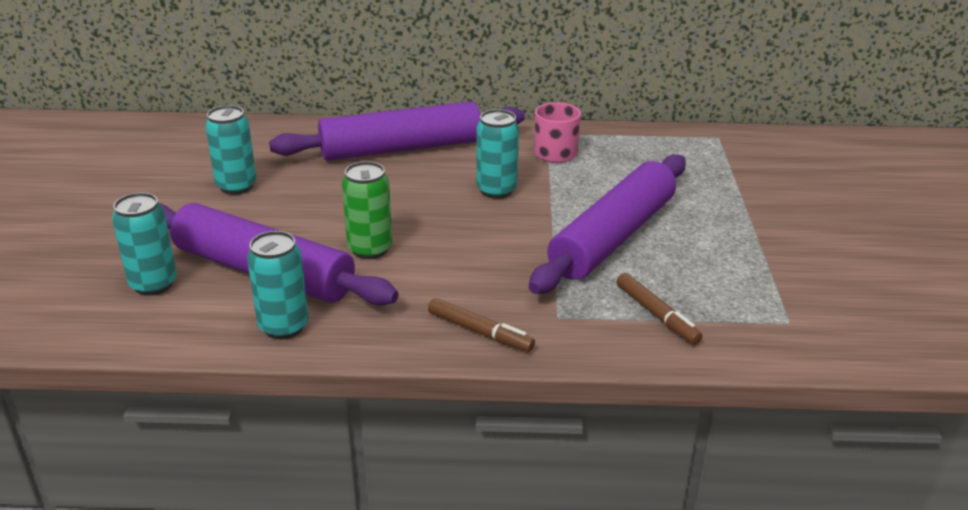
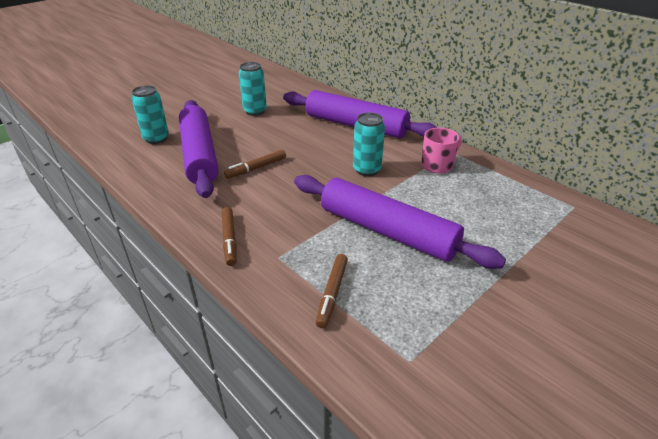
camera: 45 degrees right, 5 degrees up
(283, 327) = (163, 184): turquoise can -> none
(370, 249) = (256, 168): green can -> brown marker
(613, 237) = (387, 231): purple rolling pin -> purple rolling pin turned 45 degrees clockwise

